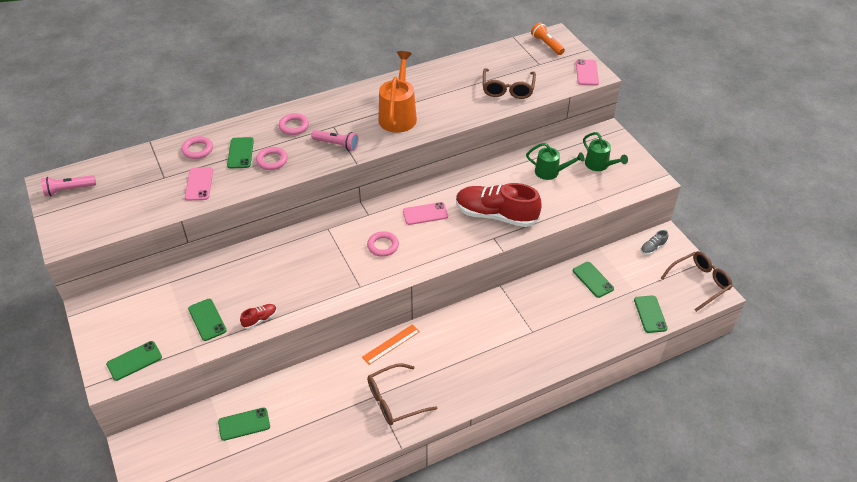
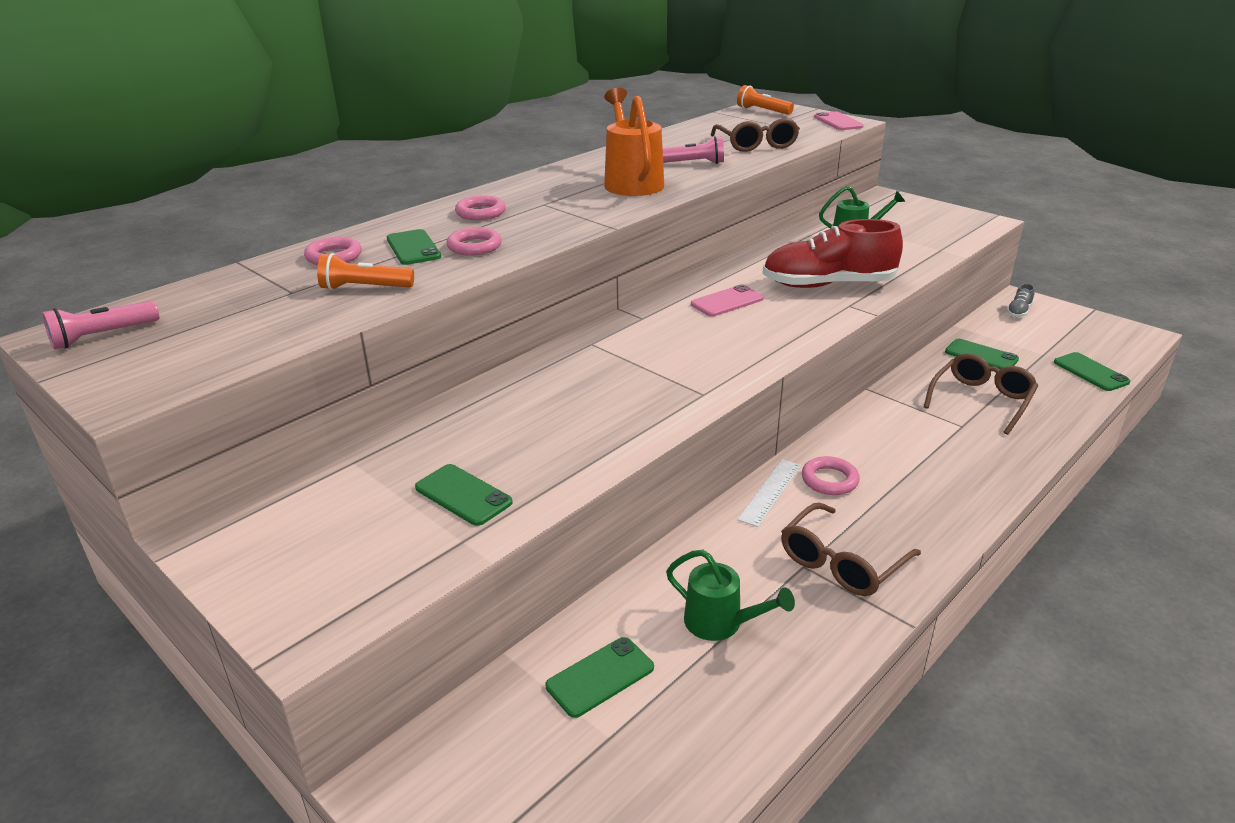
camera: 20 degrees left, 15 degrees down
(134, 361) = (348, 592): green phone -> none
(199, 184) = (364, 288): pink phone -> orange flashlight
(260, 319) = (564, 471): red shoe -> none
(336, 144) = (565, 217): pink flashlight -> pink flashlight (693, 163)
(383, 246) = (696, 344): pink ring -> pink ring (829, 480)
(391, 344) = (770, 492): orange ruler -> white ruler
(599, 165) = (908, 221): green watering can -> green watering can (721, 623)
(699, 283) = (1111, 331): brown glasses -> brown glasses (981, 401)

